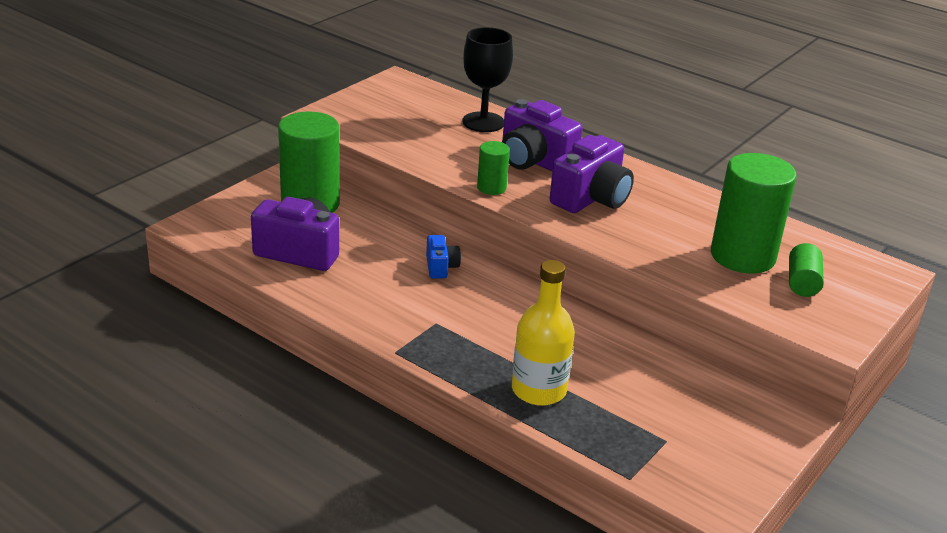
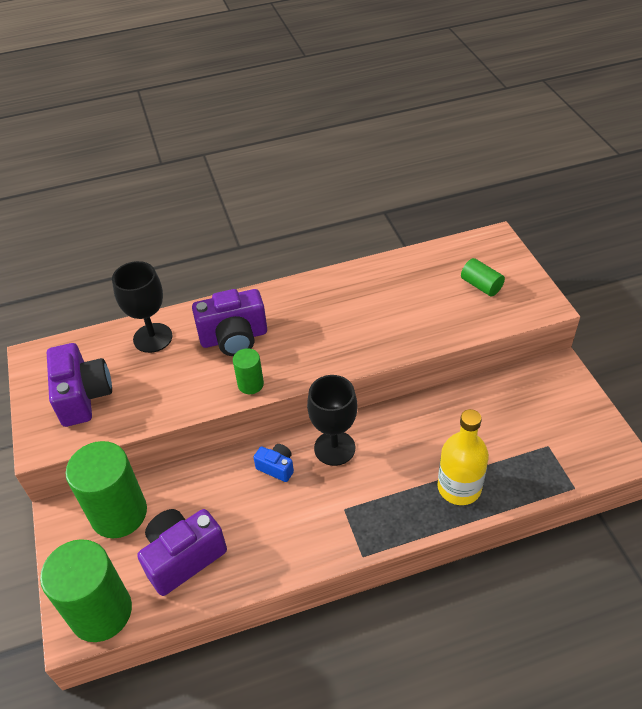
camera: 50 degrees left, 15 degrees up
(499, 293) = (334, 448): none -> black goblet
(591, 198) = (309, 334): purple camera -> purple camera (83, 396)
(742, 256) = (434, 296): green cylinder -> green cylinder (101, 612)

